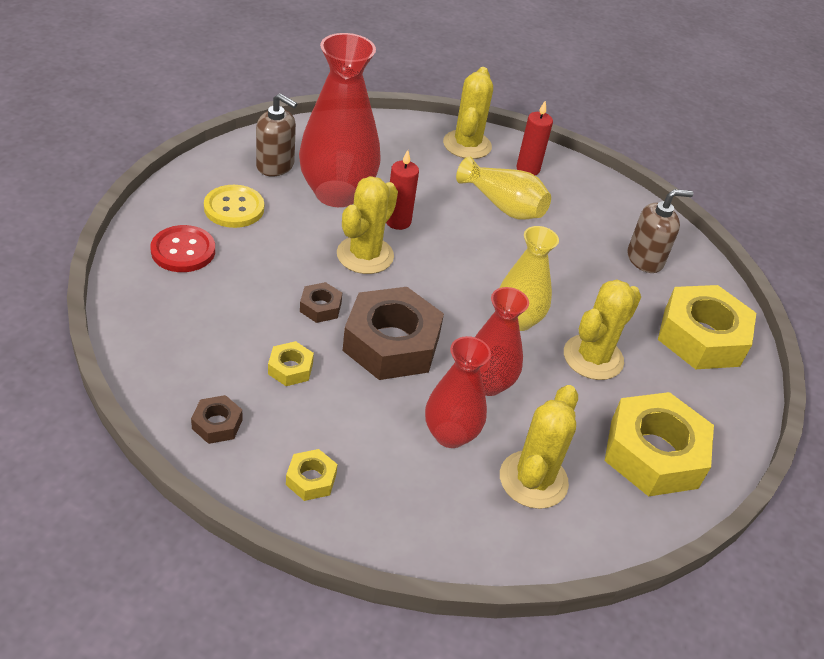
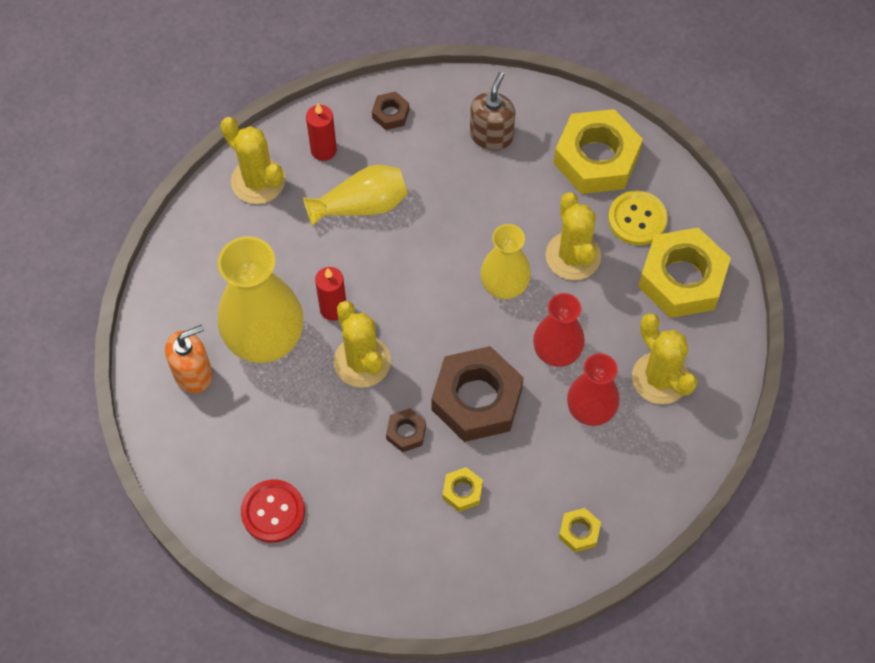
camera: 50 degrees left, 20 degrees up
(217, 424) = (491, 574): brown nut -> brown nut (390, 114)
(234, 208) = (237, 441): yellow button -> yellow button (637, 219)
(275, 165) = (193, 373): brown soap dispenser -> orange soap dispenser
(337, 193) = (265, 339): red vase -> yellow vase

